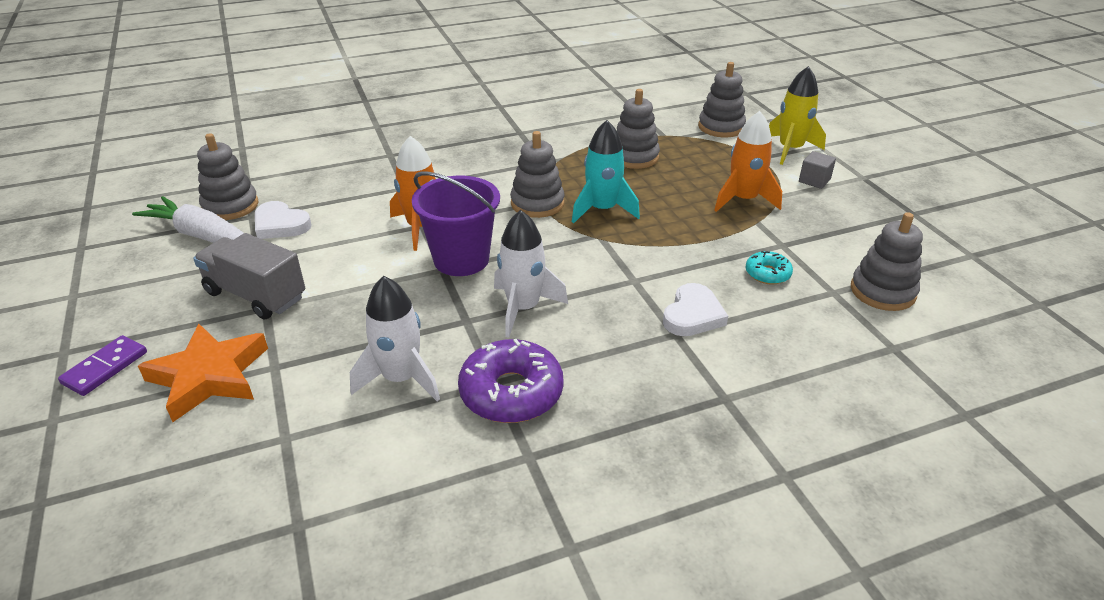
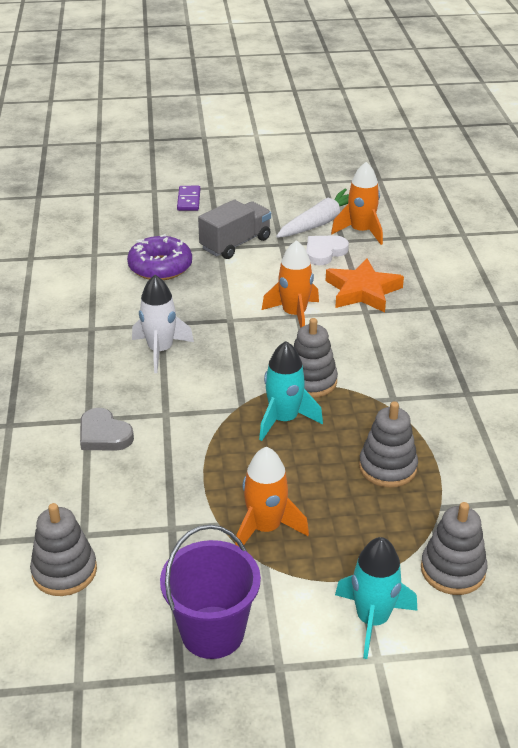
camera: 105 degrees right, 0 degrees up
(105, 368) = (189, 200): purple domino -> purple domino turned 45 degrees clockwise
(209, 376) = (161, 231): orange star -> orange star (362, 291)
(230, 206) = (361, 232): grey stacking toy -> orange rocket
(401, 378) = (117, 293): white rocket -> none
(461, 259) = (238, 329): purple bucket -> purple bucket (212, 632)
(511, 392) = (77, 333): purple donut -> purple donut (160, 267)
(692, 315) = (104, 434): white heart -> grey heart
(767, 274) = (132, 499): turquoise donut -> none
(790, 150) = (372, 619): yellow rocket -> turquoise rocket
(814, 180) = (286, 610): grey cube -> none

